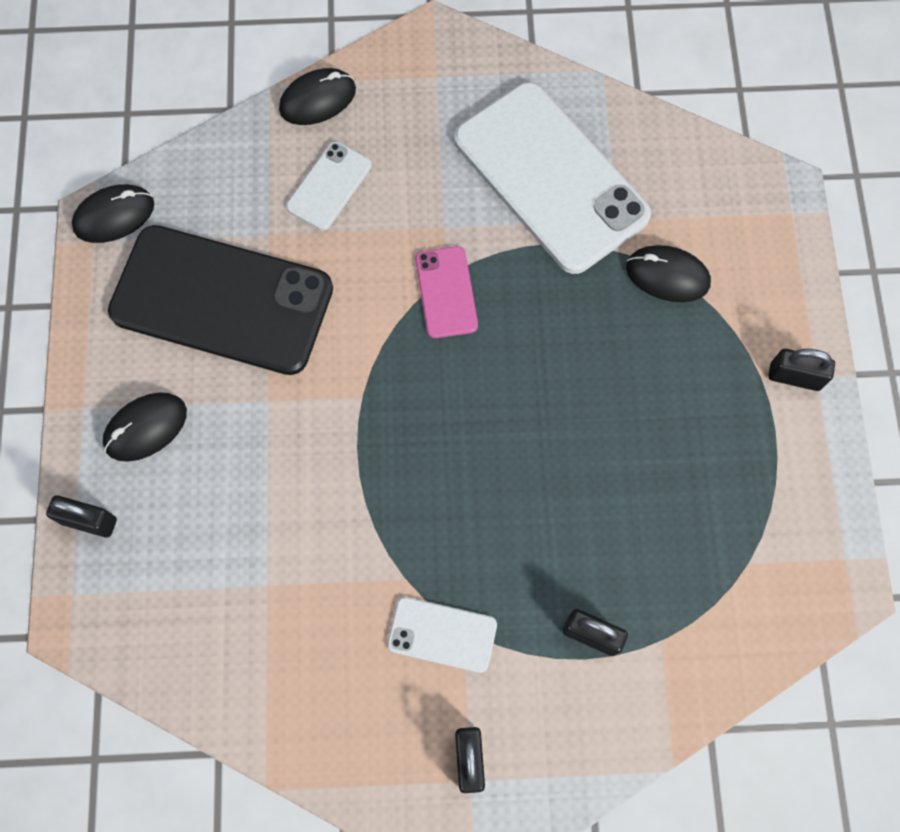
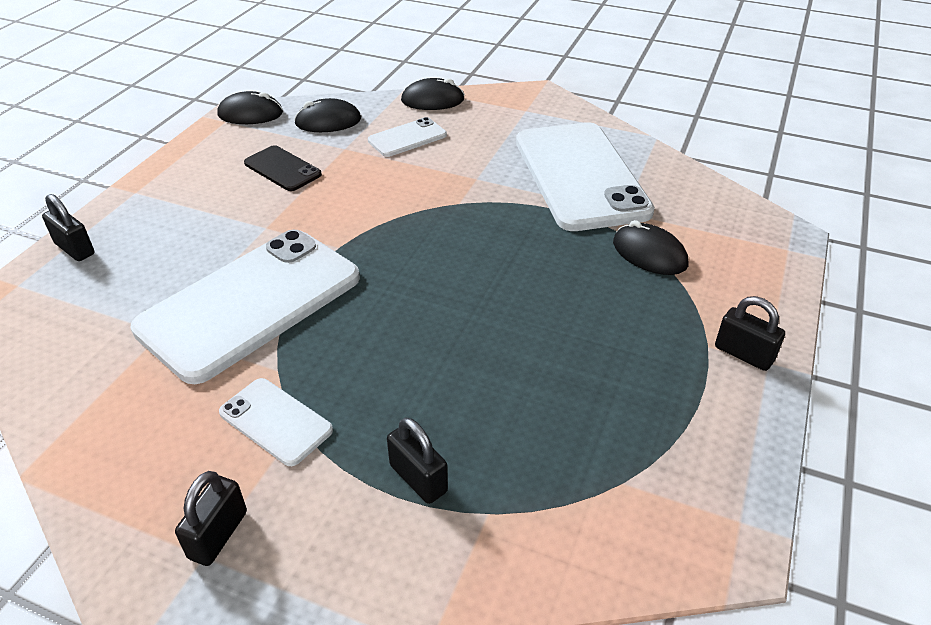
camera: 25 degrees right, 30 degrees down
(146, 428) = (166, 214): black mouse -> black mouse (328, 121)
(222, 300) = (282, 169): black phone -> black phone, size x0.46
(326, 512) = (251, 303): none -> white phone
(446, 292) = (452, 211): pink phone -> none

